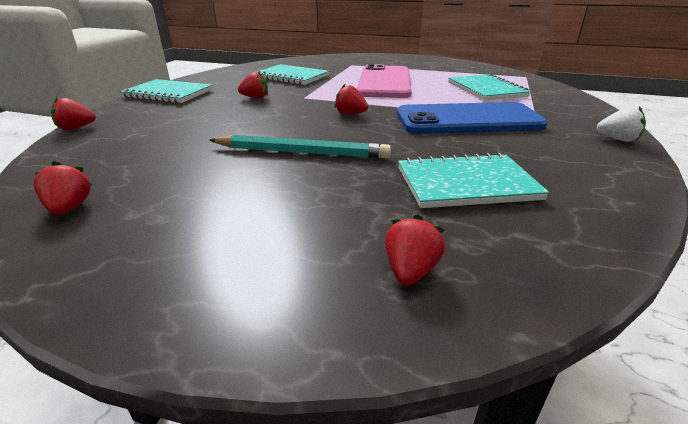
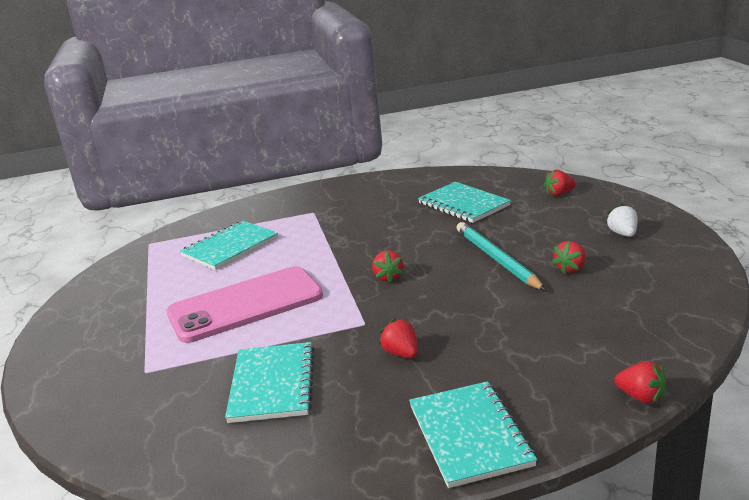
camera: 120 degrees left, 5 degrees down
(70, 208) = (681, 283): red strawberry -> red strawberry (570, 268)
(467, 120) = (344, 231): blue phone -> none
(617, 139) = (331, 187): white strawberry -> white strawberry (623, 234)

